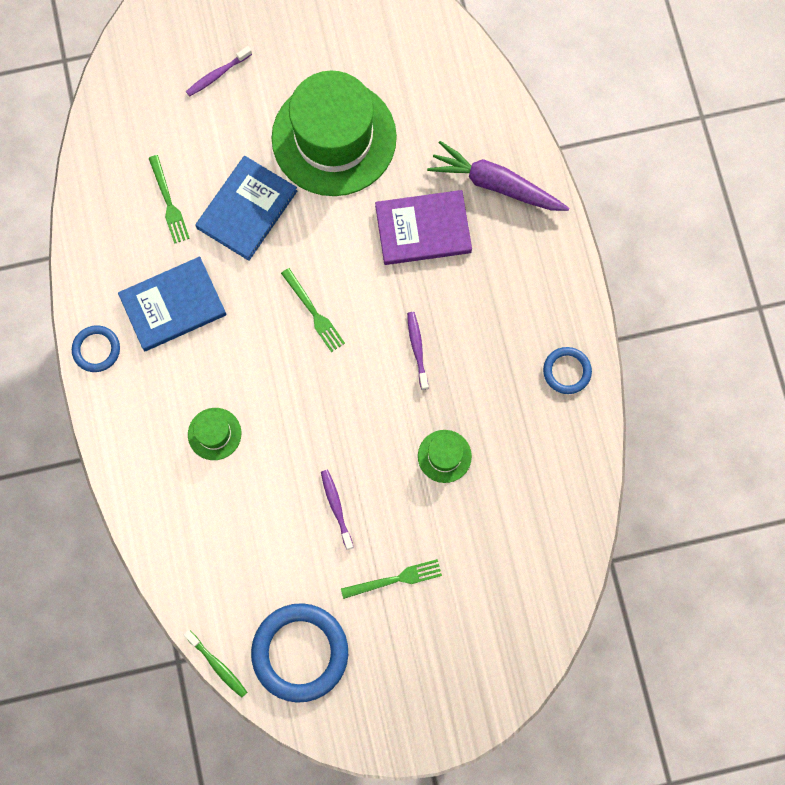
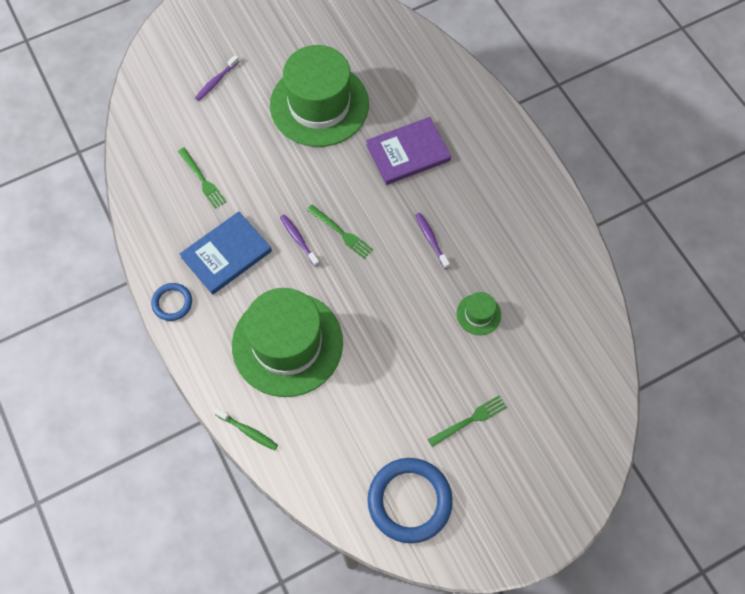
camera: 15 degrees left, 10 degrees down
(214, 434) = (287, 344): green hat -> green hat, size x2.45
(217, 665) = (342, 531): green toothbrush -> green toothbrush (248, 431)
(247, 209) = (266, 170): blue book -> none
(336, 507) = (404, 376): purple toothbrush -> purple toothbrush (298, 239)
(496, 184) = (453, 109): purple carrot -> none
(566, 371) = (552, 228): blue ring -> none

